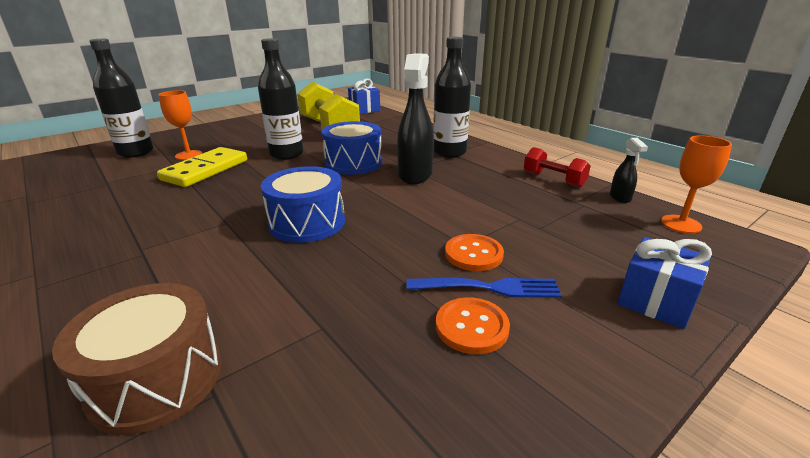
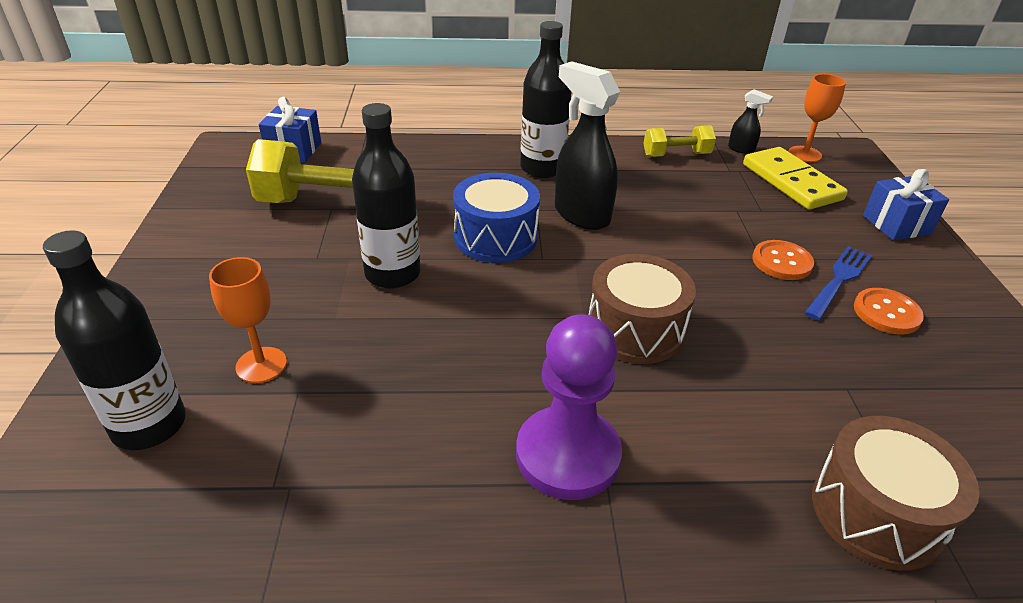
camera: 55 degrees left, 10 degrees up
(162, 236) = (567, 455): none -> purple pawn
(205, 170) = (360, 363): yellow domino -> yellow domino (791, 182)
(307, 222) = (635, 329): blue drum -> brown drum
(553, 179) = (676, 155): red dumbbell -> yellow dumbbell

